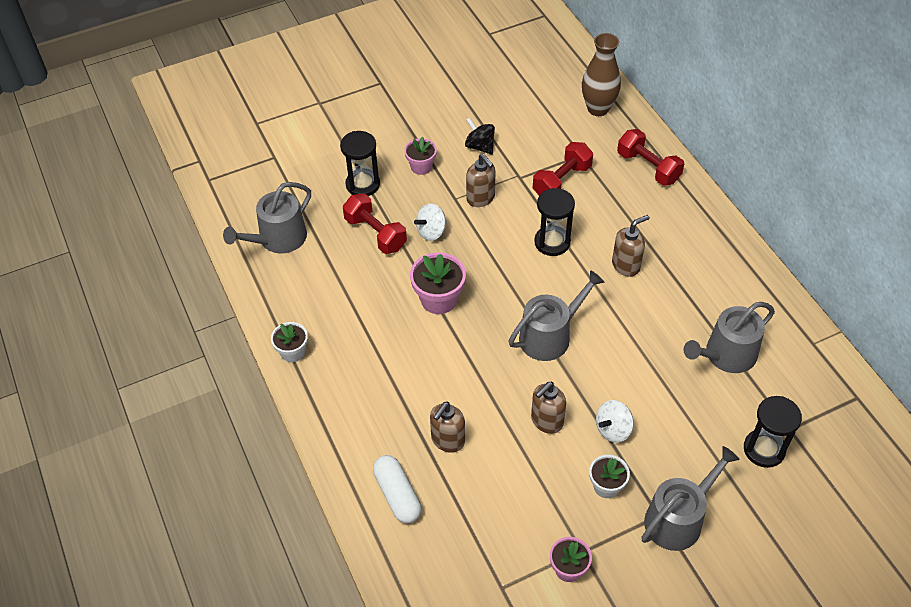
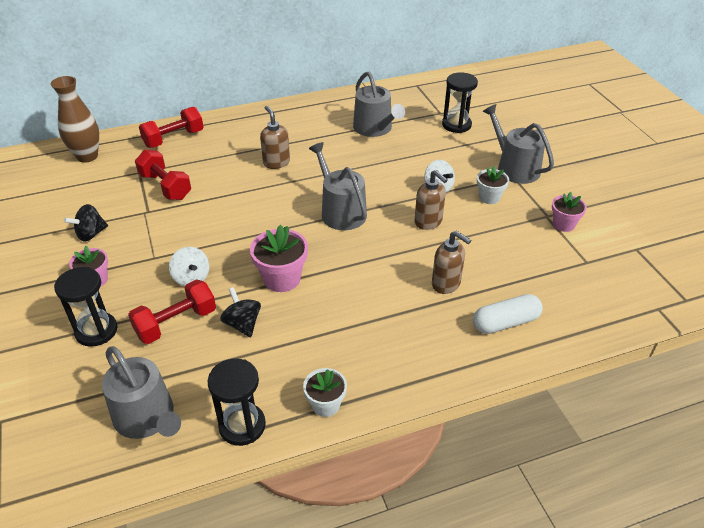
camera: 85 degrees left, 10 degrees down
(378, 280) = (242, 324): none -> black spinning top
(481, 198) = (162, 239): brown soap dispenser -> none
(552, 242) = (236, 199): black hourglass -> black hourglass (242, 425)

